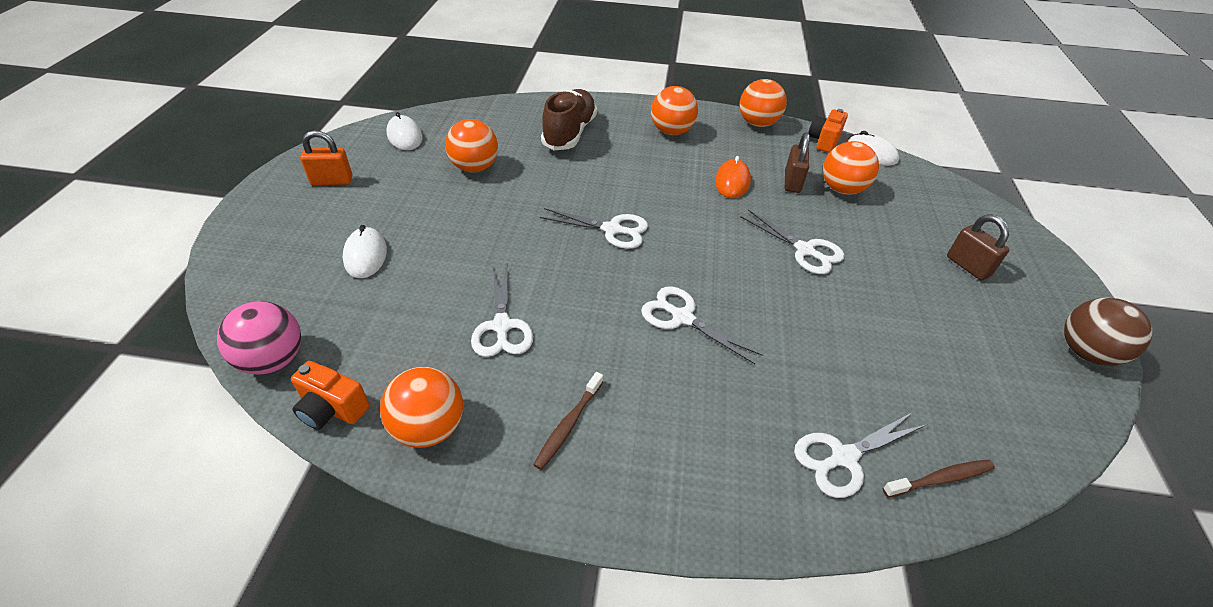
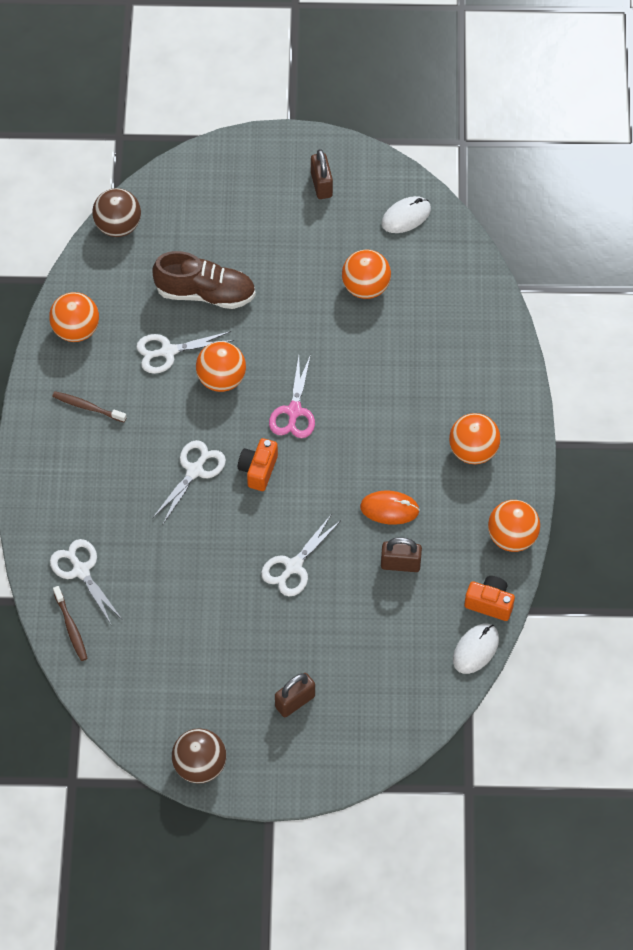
camera: 85 degrees right, 15 degrees up
(273, 360) = (118, 226): pink ball -> brown ball
(332, 181) = (321, 185): orange padlock -> brown padlock
(332, 409) = (84, 273): orange camera -> orange camera (258, 470)
(365, 255) = (229, 242): white mouse -> none
(569, 133) = (446, 356): brown shoe -> brown shoe (205, 293)
(612, 230) = (294, 412): white scissors -> pink scissors
(842, 189) = (397, 610): orange ball -> orange ball (221, 379)

